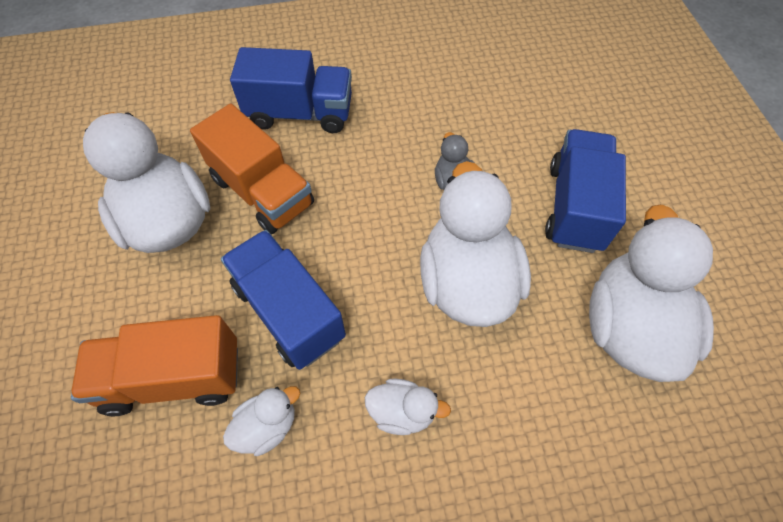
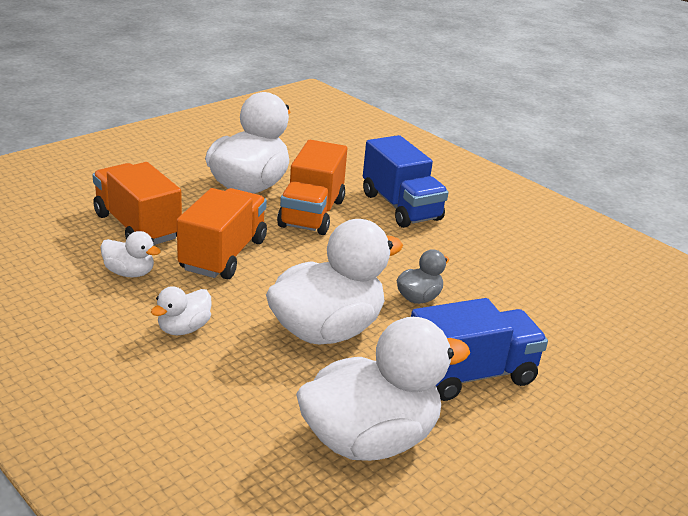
camera: 55 degrees right, 30 degrees down
(289, 311) = (223, 255): blue truck -> orange truck
(402, 411) = (184, 328): white duck -> white duck turned 60 degrees clockwise

